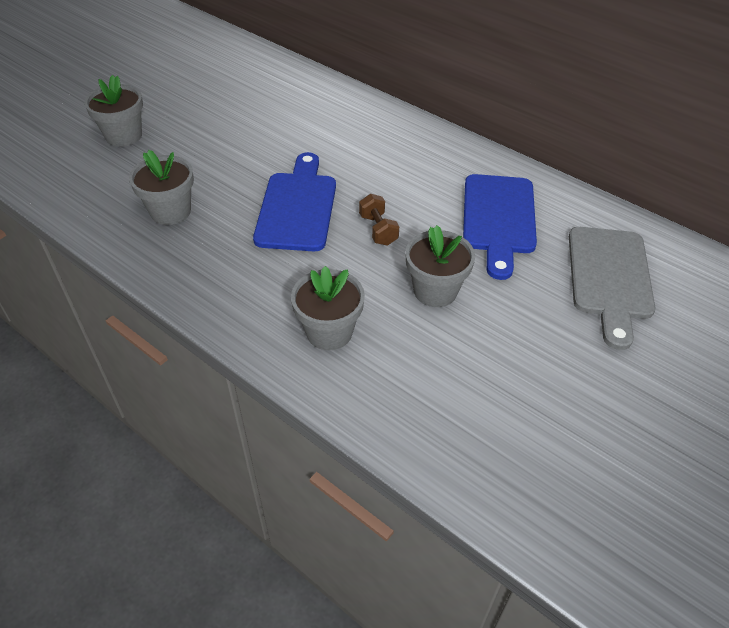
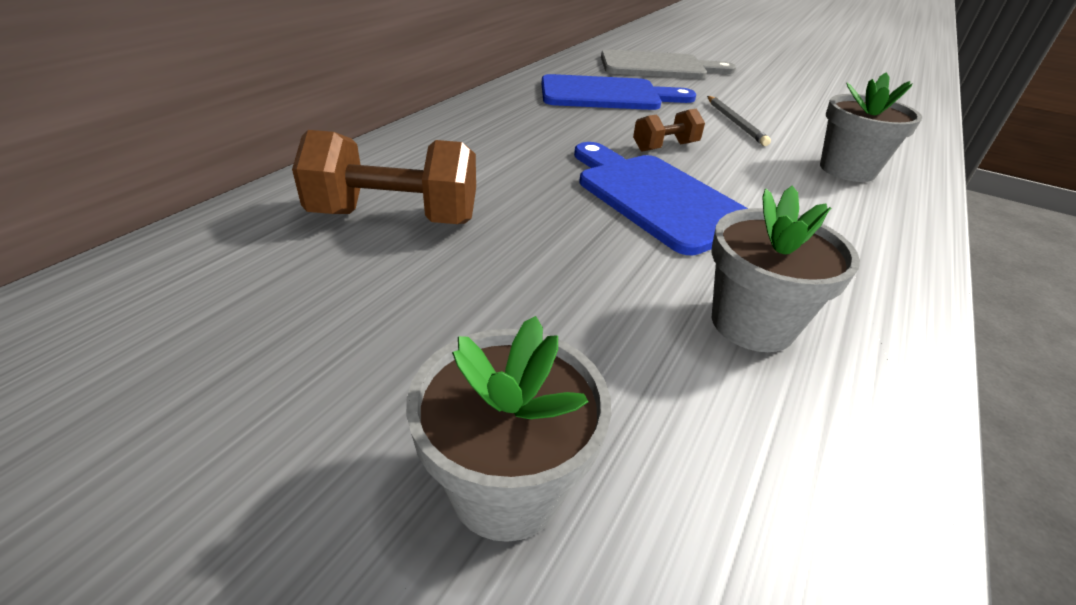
camera: 100 degrees left, 10 degrees down
(292, 112) = (395, 217): none -> brown dumbbell
(297, 207) = (657, 198): blue cutting board -> blue cutting board turned 60 degrees clockwise
(435, 290) = (734, 122): grey flower pot -> grey pencil

